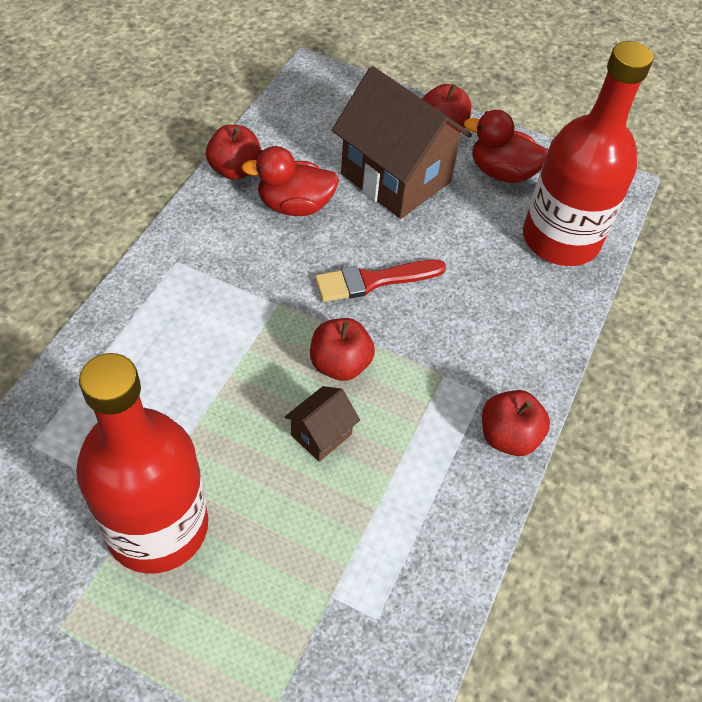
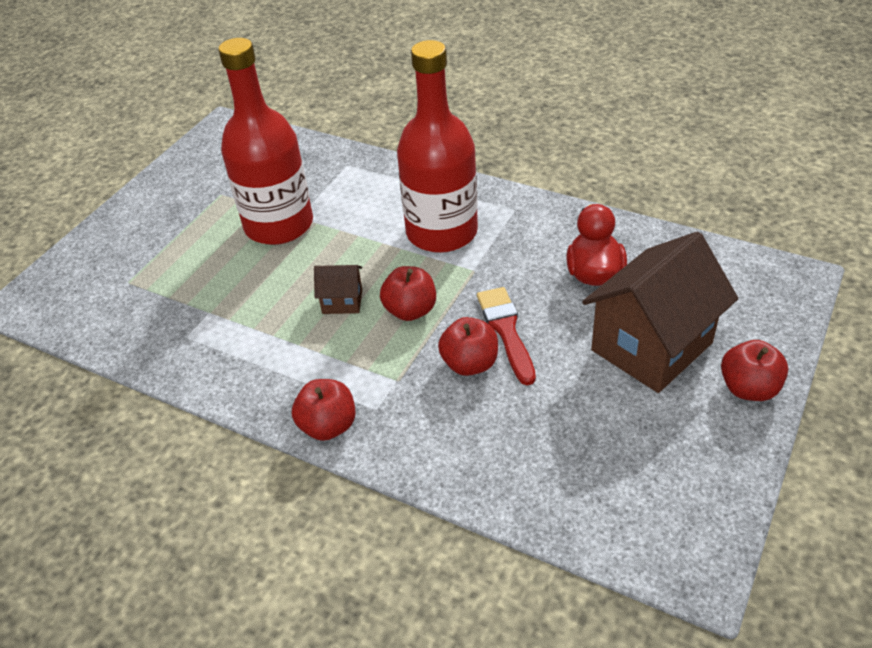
camera: 100 degrees right, 10 degrees down
(235, 170) = (631, 233): red apple -> red apple (470, 363)
(321, 434) = (342, 301): brown house -> brown house turned 45 degrees counterclockwise
(502, 172) = (688, 443): red duck -> none
(560, 239) = (587, 495): red bottle -> red bottle (441, 232)

